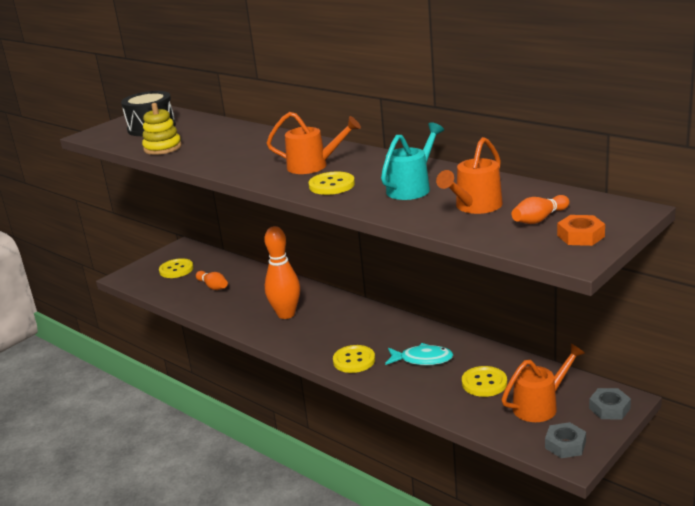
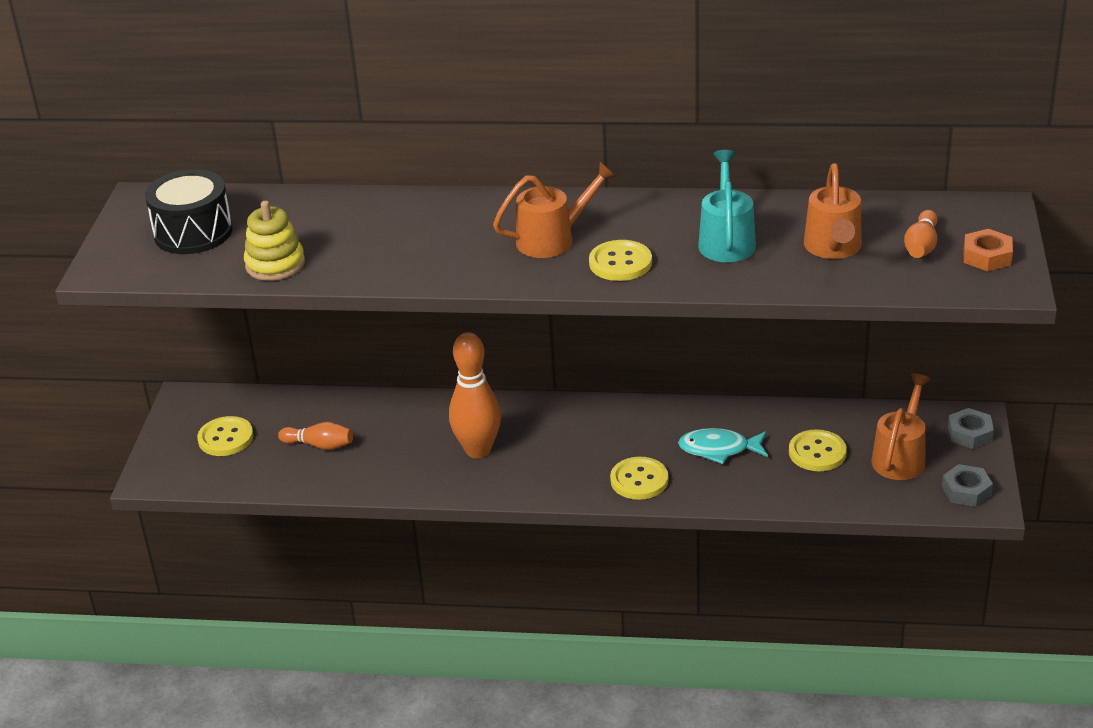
camera: 35 degrees left, 10 degrees up
(422, 359) = (719, 449): turquoise fish -> turquoise fish turned 150 degrees counterclockwise

